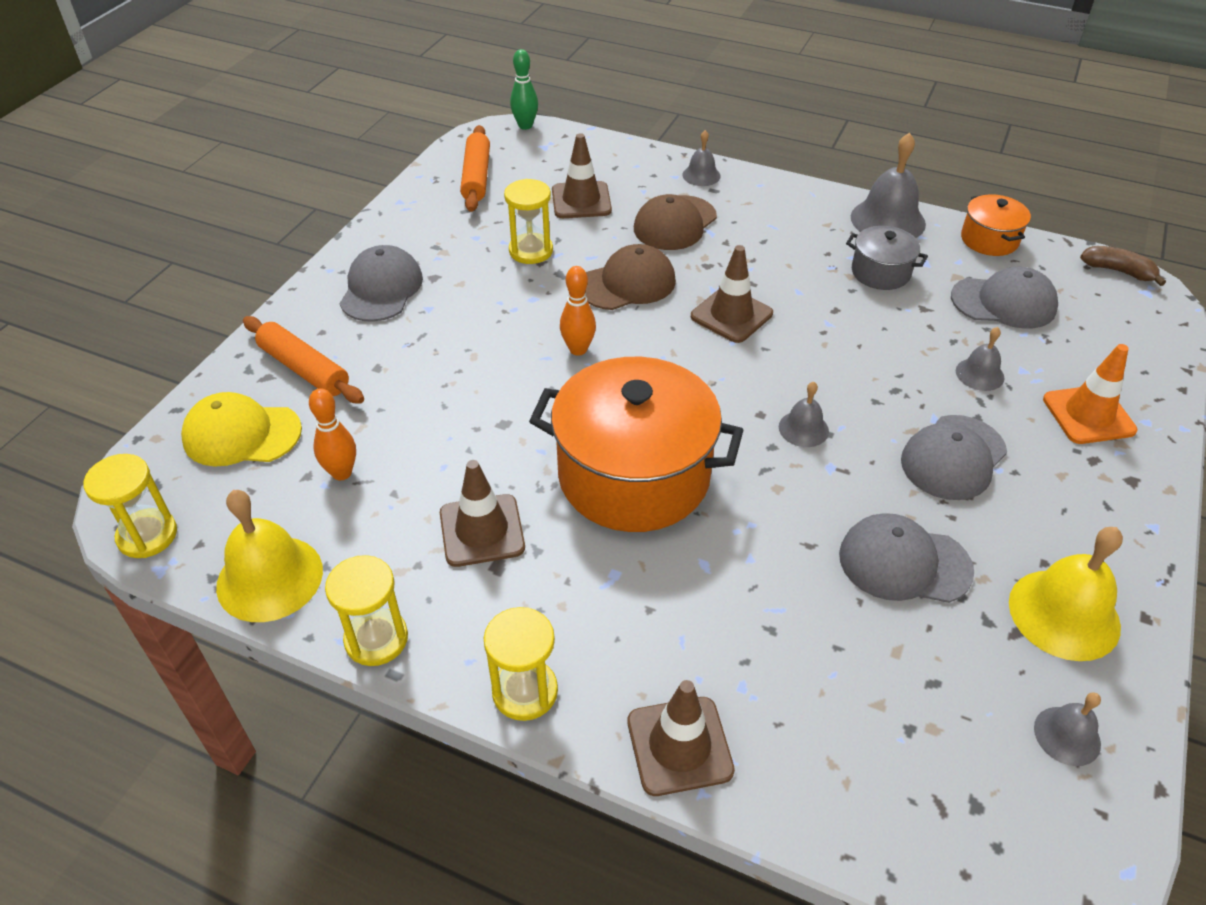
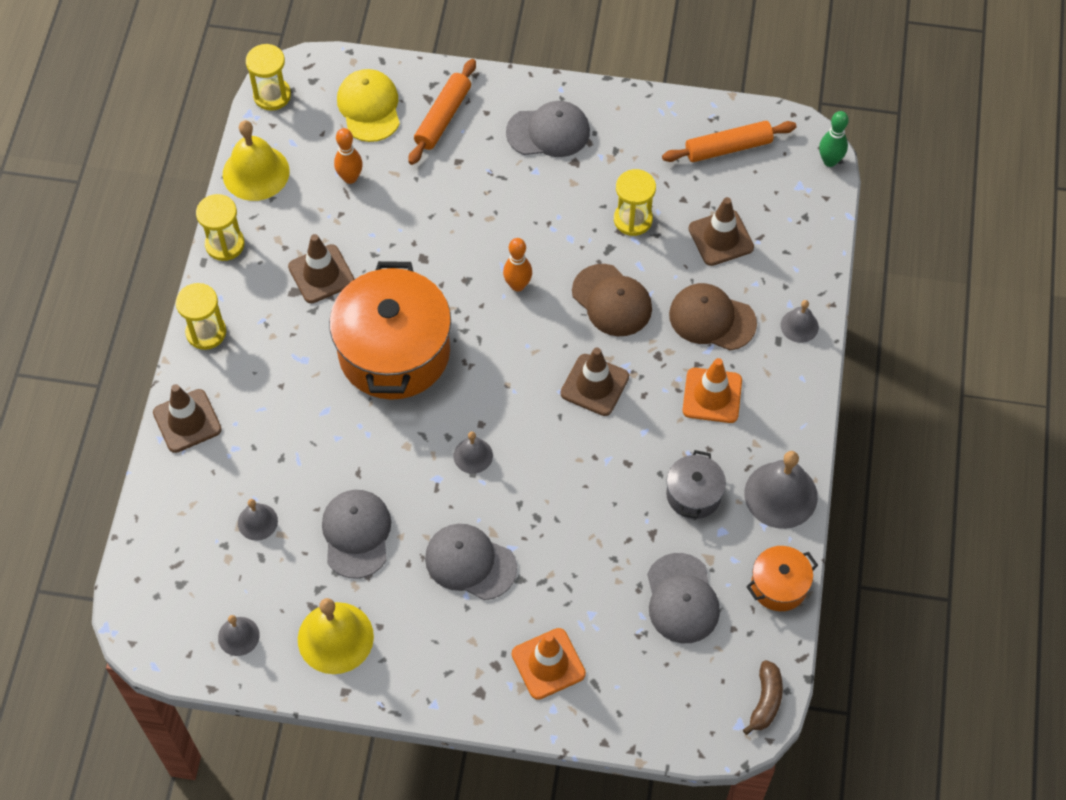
camera: 75 degrees right, 15 degrees up
(765, 240) = (712, 395): none -> orange traffic cone
(979, 374) = (575, 580): grey bell -> grey bell (257, 522)

